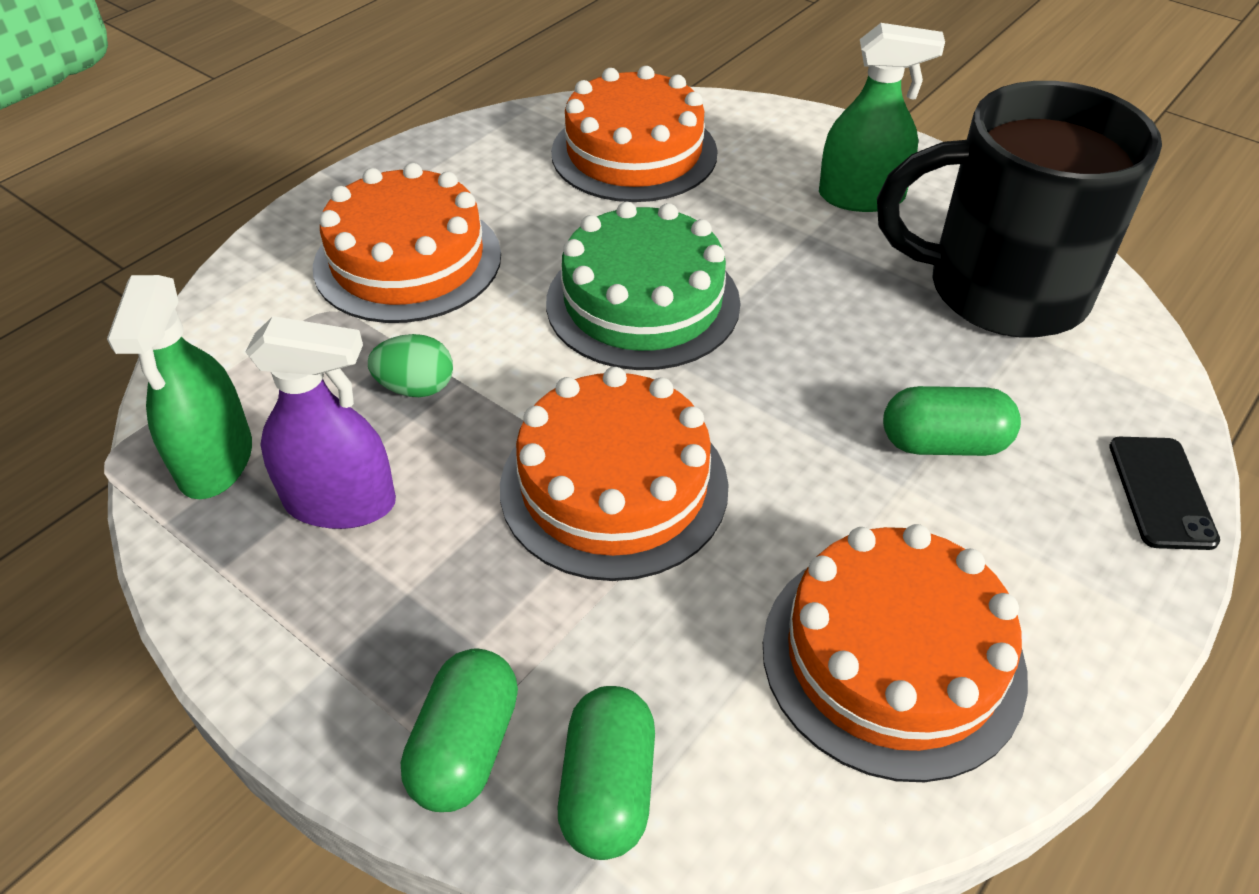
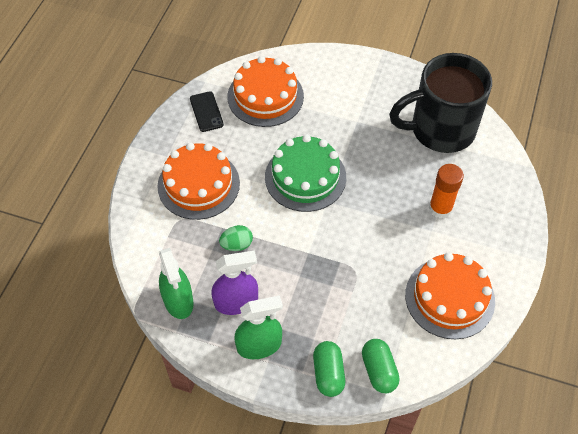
camera: 20 degrees left, 10 degrees up
(614, 486) = (332, 263): orange cake -> none
(861, 197) = (370, 95): green spray bottle -> green spray bottle (259, 345)
(943, 443) = (440, 208): green capsule -> orange glue stick
(1161, 492) = (518, 206): black phone -> black phone (206, 112)

